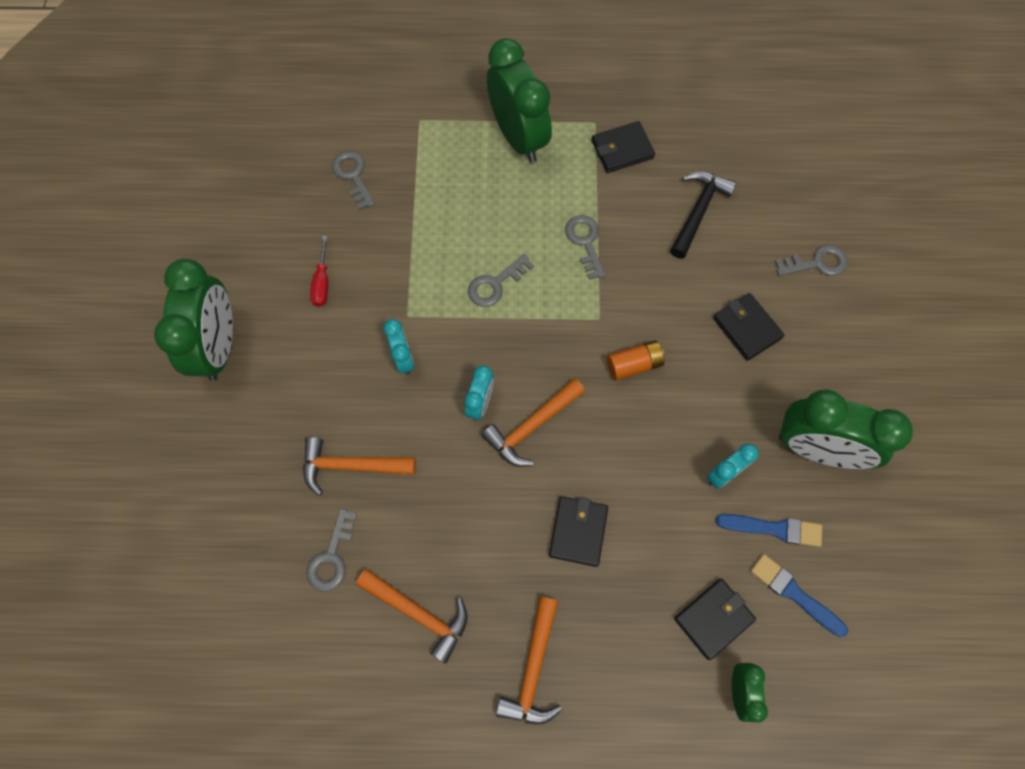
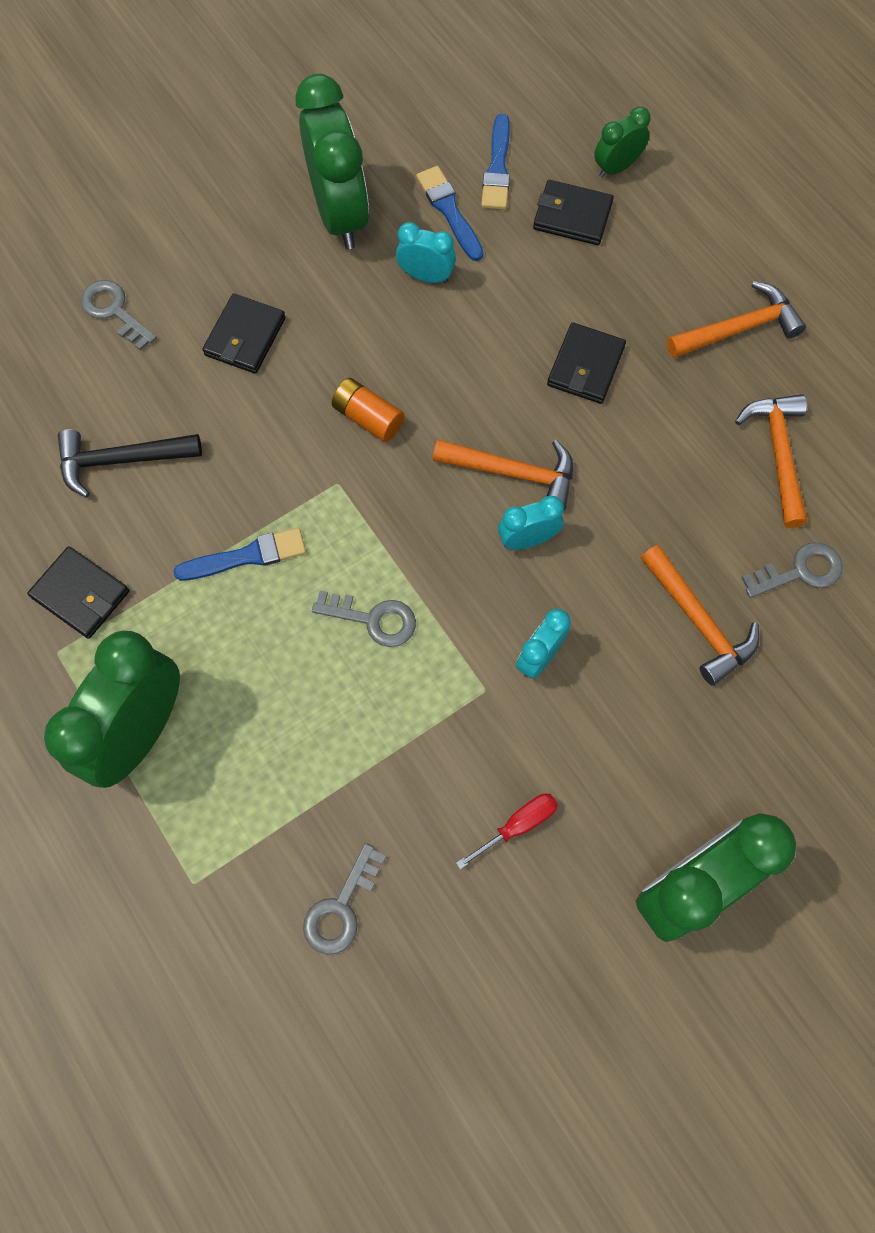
camera: 125 degrees left, 0 degrees up
(578, 531) = (585, 366): black wallet -> black wallet turned 45 degrees counterclockwise
(585, 242) = (247, 556): grey key -> blue brush

